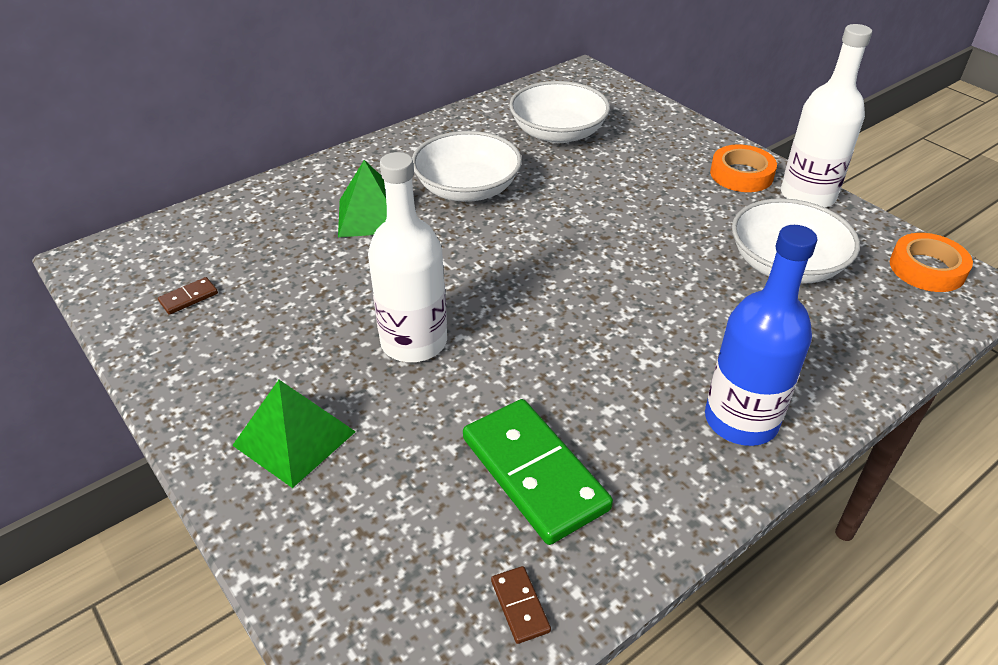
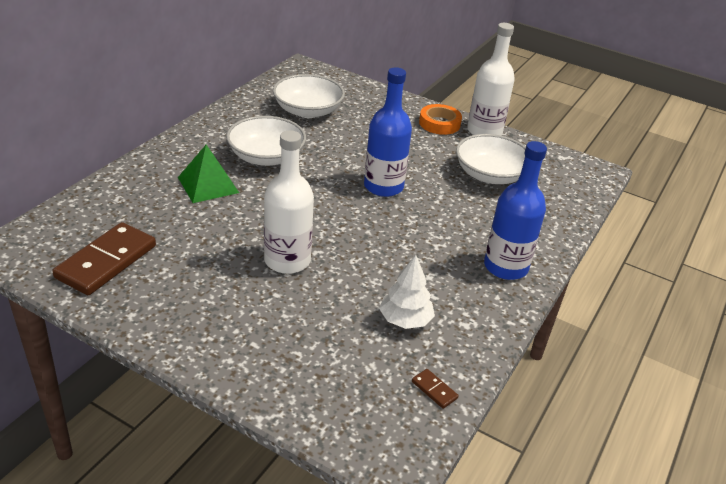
camera: 25 degrees left, 5 degrees down
(188, 298) = (106, 261): brown domino -> brown domino, size x2.41
(294, 438) = (242, 333): green pyramid -> none
(534, 473) = (405, 320): green domino -> white tree
(609, 256) = (383, 186): none -> blue bottle
(927, 268) = (567, 165): orange tape -> none

